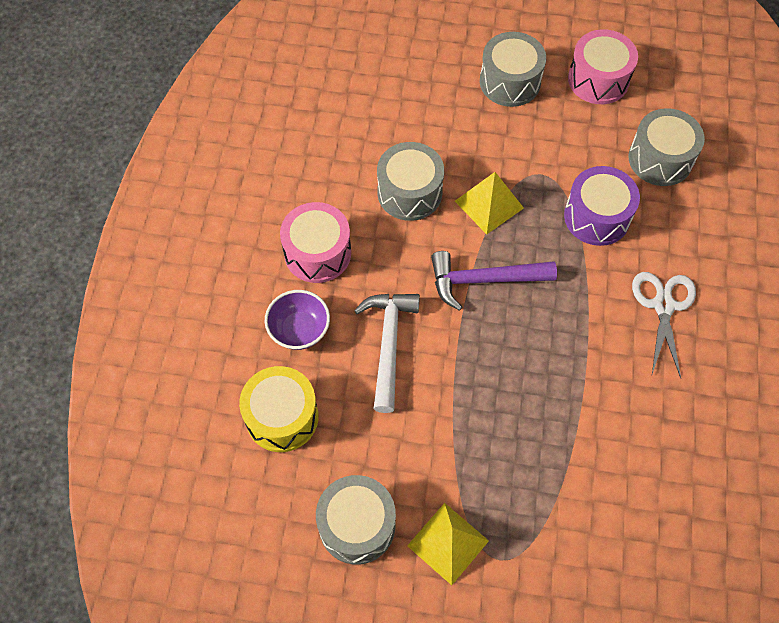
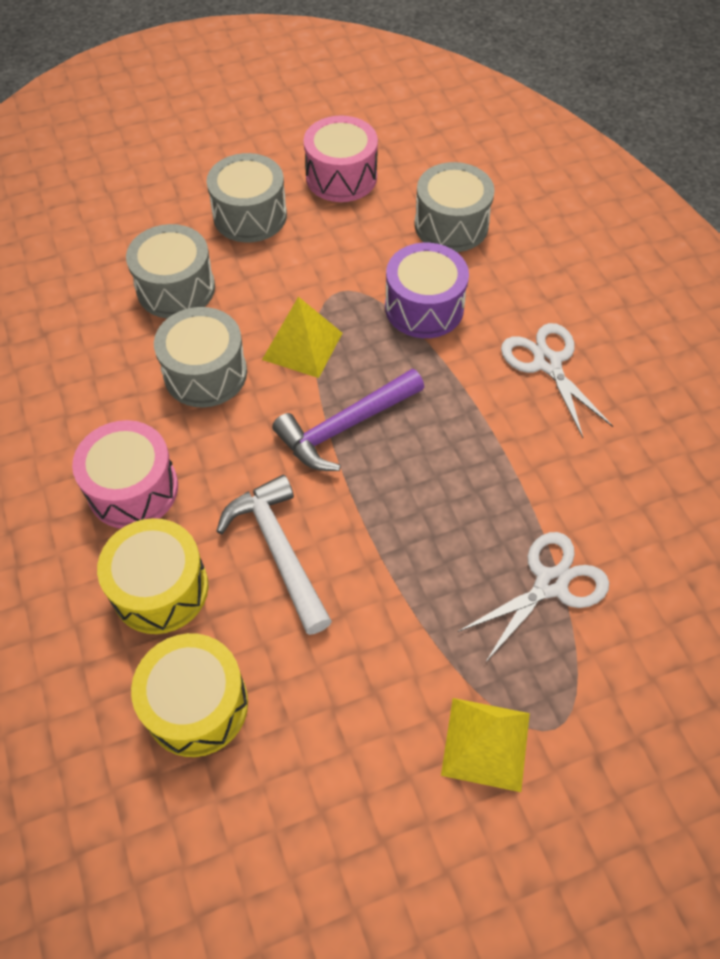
camera: 30 degrees left, 5 degrees down
(299, 330) = (160, 588): purple bowl -> yellow drum
(357, 525) = (367, 786): grey drum -> grey drum (176, 288)
(559, 465) = (551, 584): none -> white scissors

